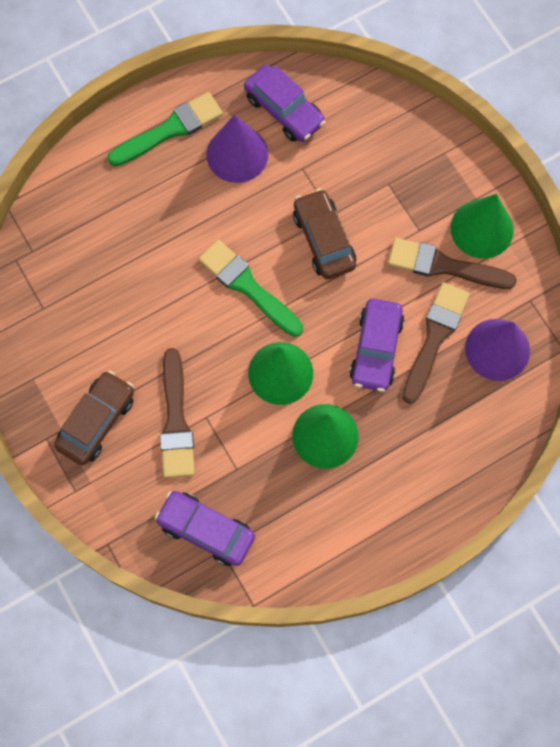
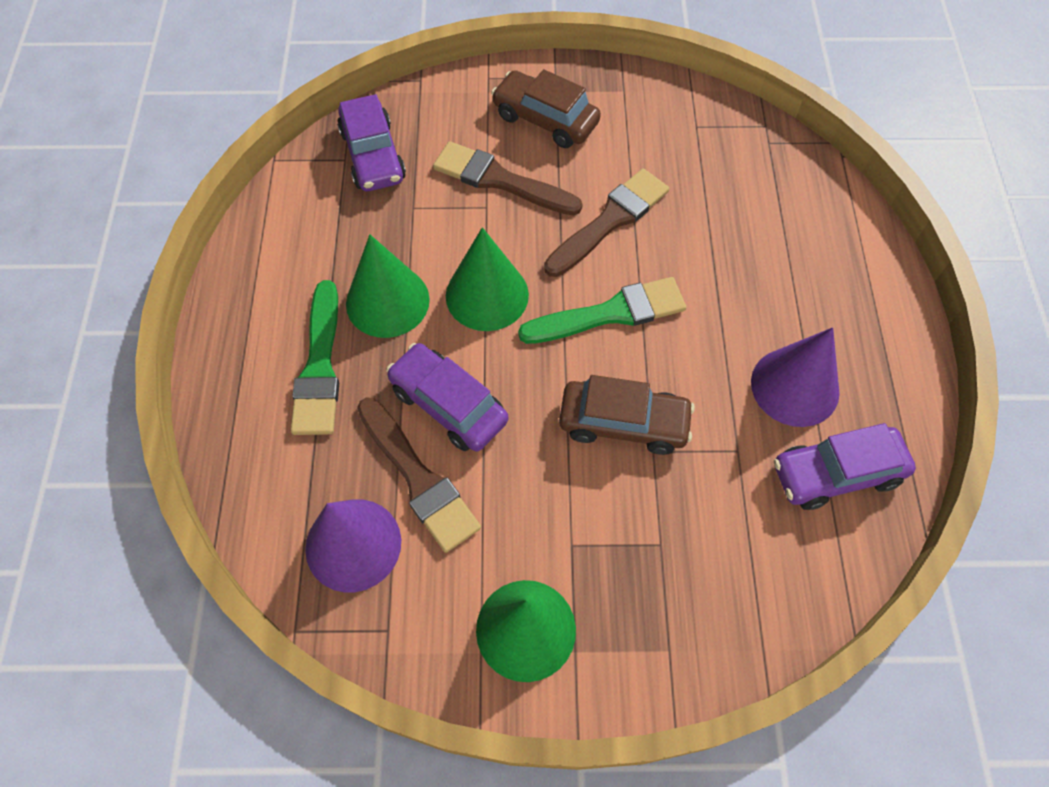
camera: 120 degrees right, 10 degrees down
(97, 421) = (545, 119): brown car -> brown car turned 150 degrees clockwise
(170, 129) = (865, 331): green brush -> green brush (320, 367)
(206, 530) = (373, 155): purple car -> purple car turned 105 degrees clockwise
(444, 266) = (503, 546): brown brush -> brown brush (610, 221)

